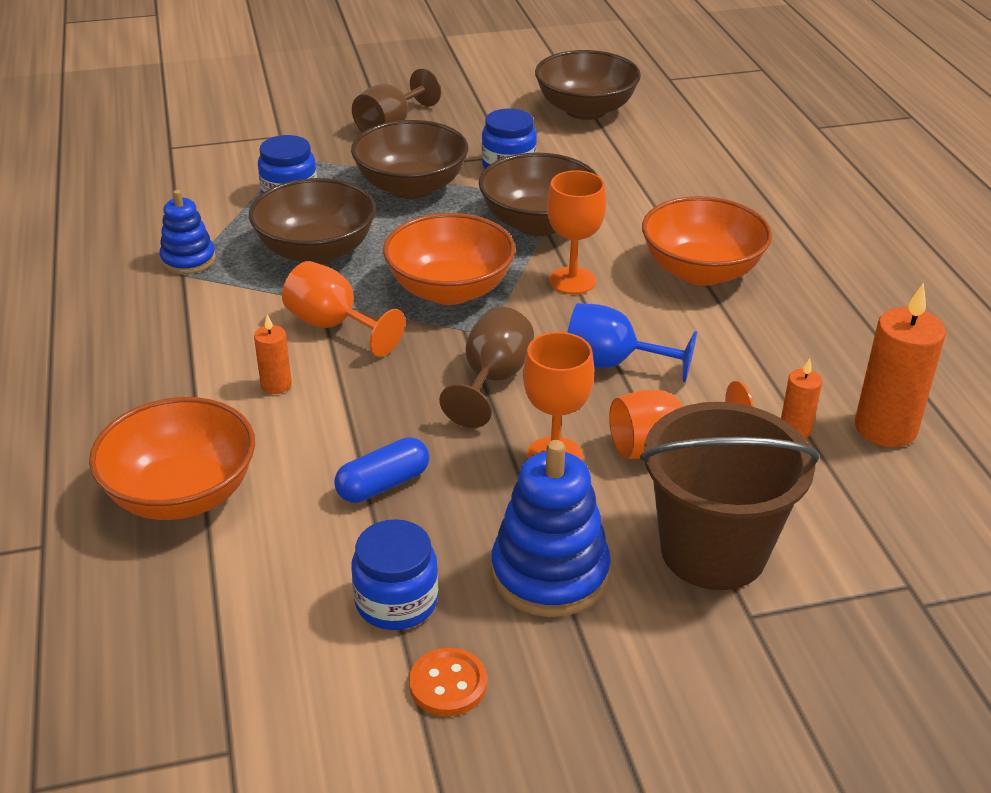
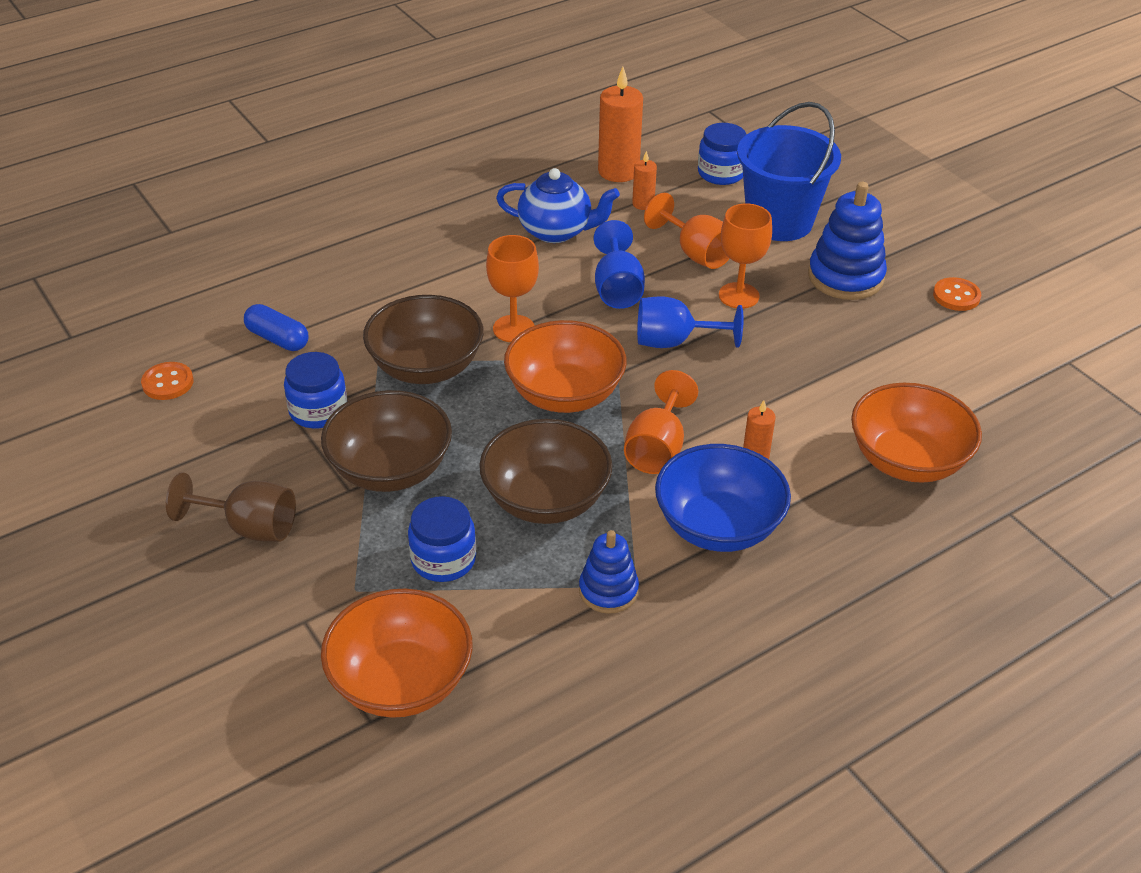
camera: 110 degrees left, 5 degrees up
(206, 334) = (718, 526): none -> blue bowl
(383, 484) = (822, 365): blue capsule -> blue capsule (277, 339)
(396, 601) = (916, 330): blue jar -> blue jar (721, 173)
(492, 380) = (674, 342): brown goblet -> blue goblet
(585, 110) = (168, 383): brown bowl -> orange button
(701, 271) = (464, 265): orange bowl -> orange bowl (401, 682)
(713, 551) = (779, 221): brown bucket -> blue bucket
(749, 345) = (556, 231): none -> blue teapot

